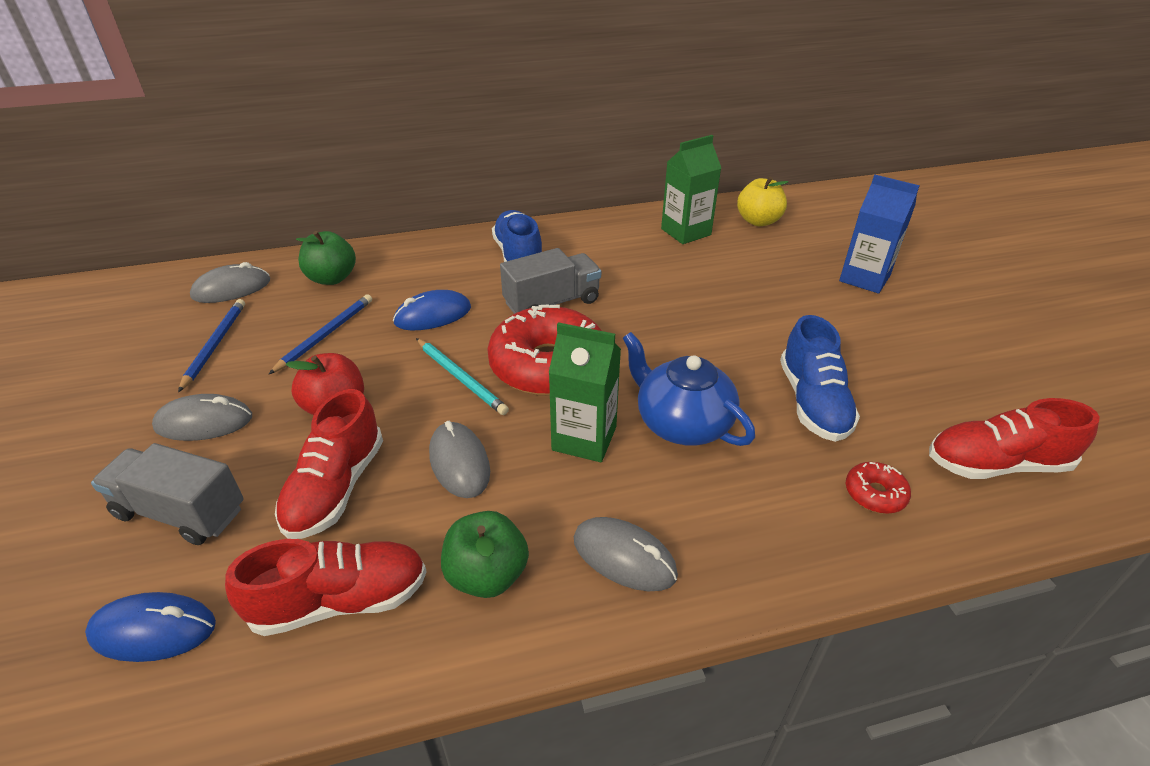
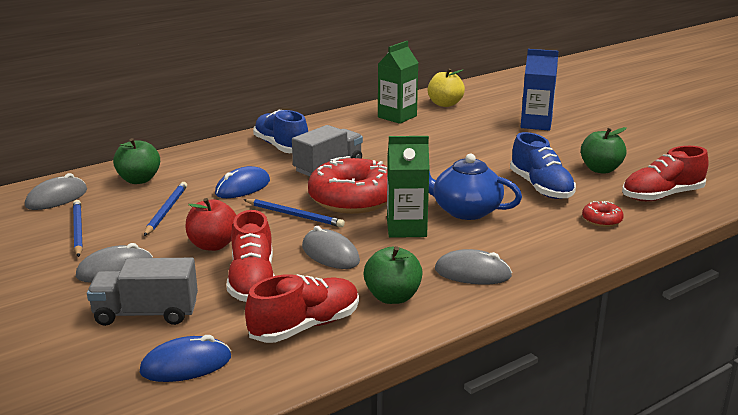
camera: 20 degrees left, 15 degrees down
(461, 378) = (294, 215): turquoise pencil -> blue pencil
(920, 385) = (600, 169): none -> green apple

